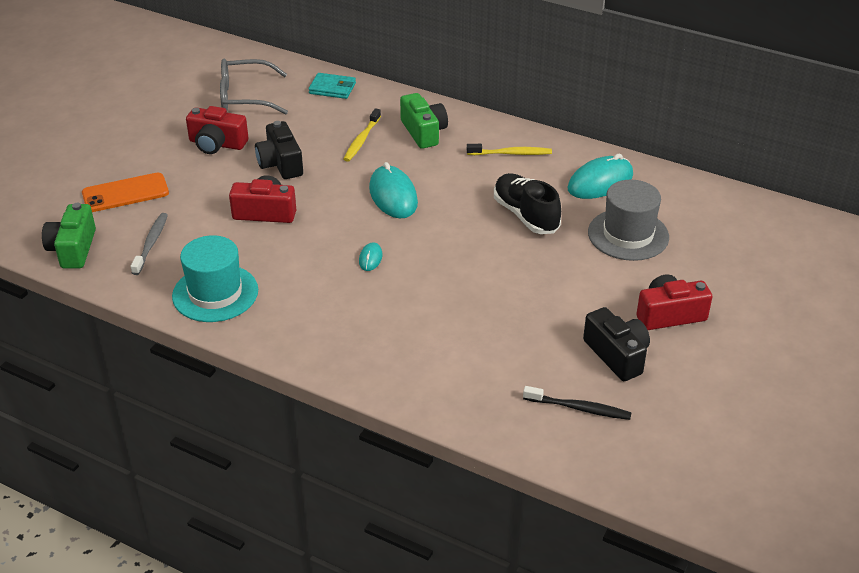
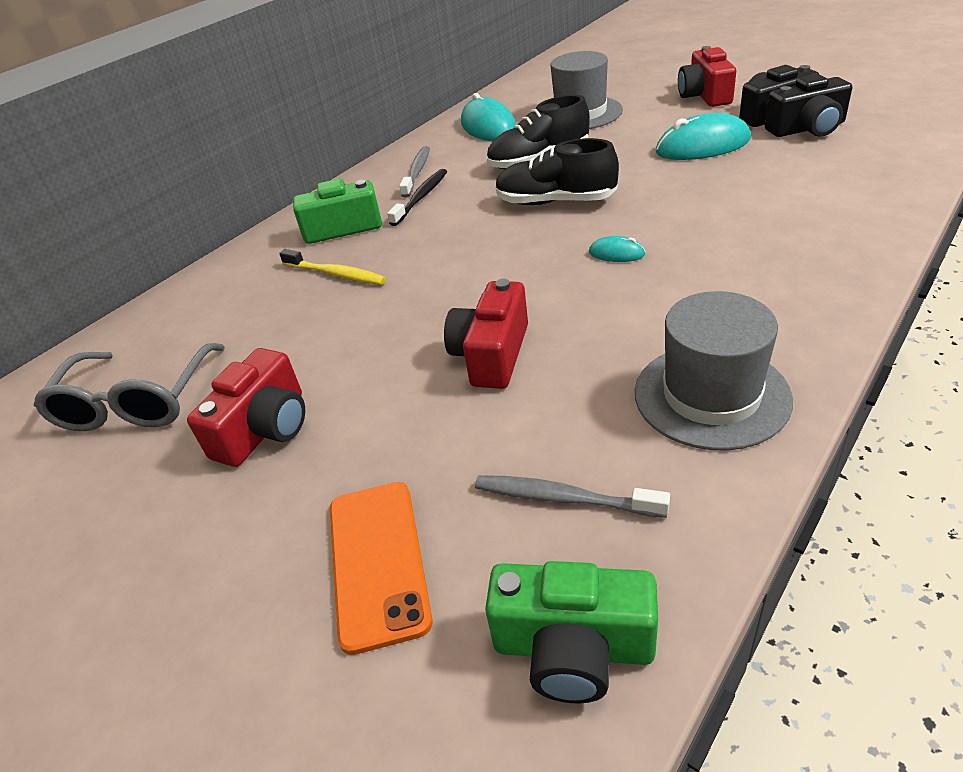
camera: 75 degrees left, 0 degrees up
(215, 293) = (711, 395): turquoise hat -> grey hat
(280, 163) = (362, 347): black camera -> black camera (807, 129)
(332, 88) = (182, 307): turquoise wallet -> none
(393, 196) = (479, 243): turquoise mouse -> turquoise mouse (702, 146)
(451, 227) = (555, 202): none -> black shoe
(511, 153) = (417, 172): yellow toothbrush -> grey toothbrush
(579, 408) = (860, 127): black toothbrush -> black toothbrush (421, 197)

